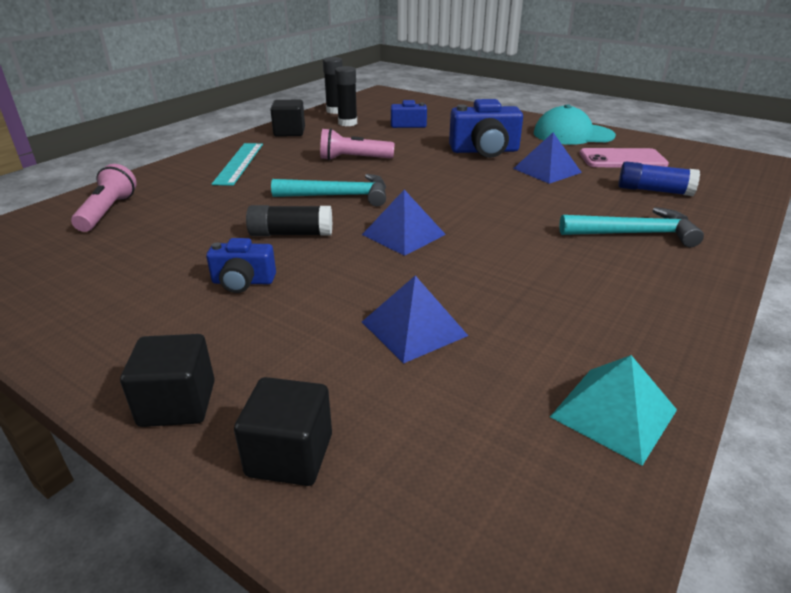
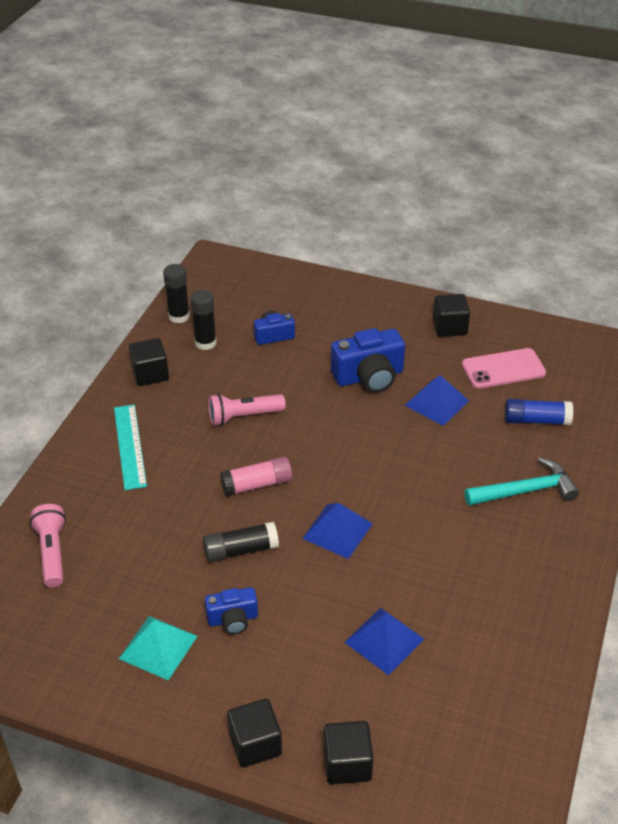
camera: 15 degrees left, 10 degrees up
(339, 196) = (257, 484): turquoise hammer -> pink glue stick
(573, 134) = (449, 327): turquoise cap -> black cube
(613, 413) = (530, 685): turquoise pyramid -> turquoise pyramid (158, 647)

